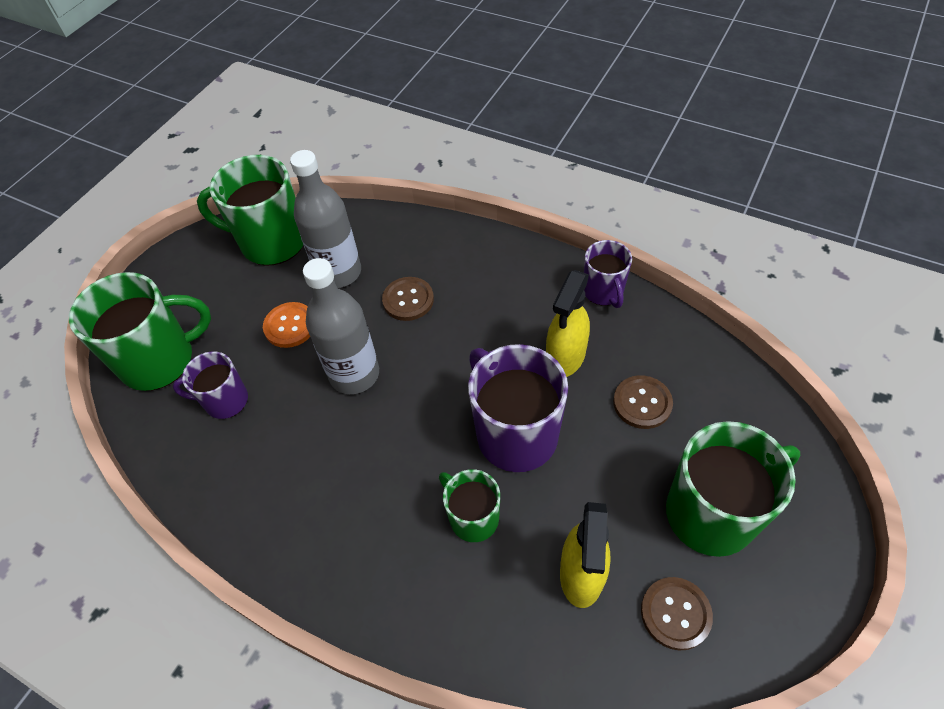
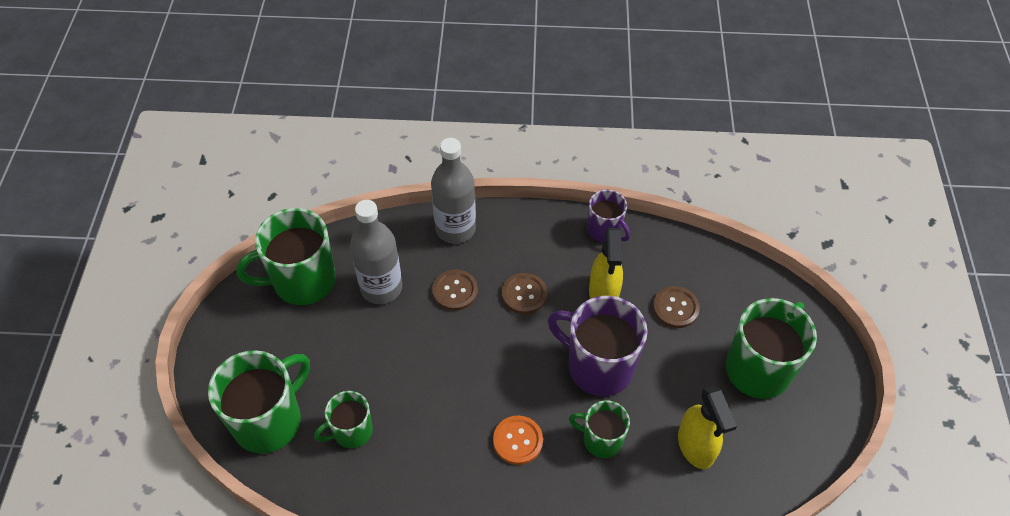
camera: 30 degrees left, 0 degrees up
(225, 401) = (351, 431): purple mug -> green mug
(290, 326) = (367, 349): orange button -> orange button (518, 440)
(354, 374) = (447, 368): grey bottle -> grey bottle (455, 229)
(675, 613) = (767, 445): brown button -> brown button (524, 294)

